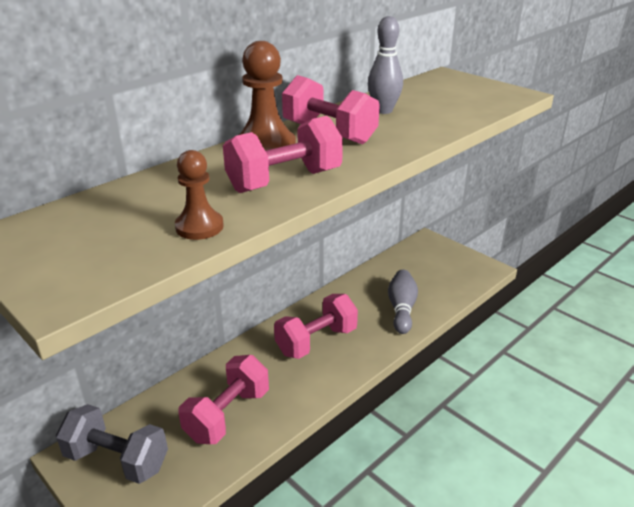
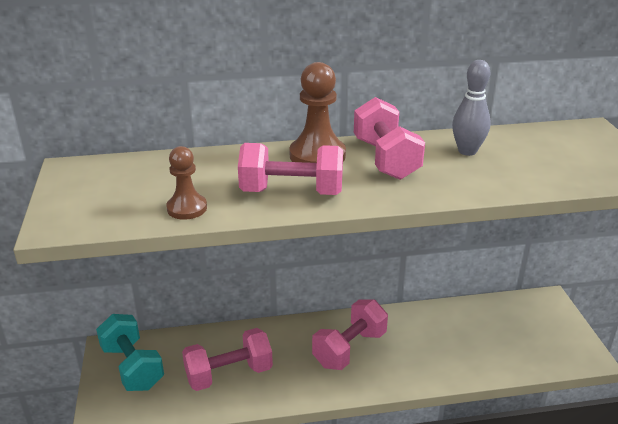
camera: 35 degrees right, 0 degrees up
(117, 460) = (132, 367): grey dumbbell -> turquoise dumbbell
(316, 341) = (349, 349): pink dumbbell -> pink dumbbell turned 45 degrees counterclockwise
(401, 309) = (454, 356): grey bowling pin -> none

